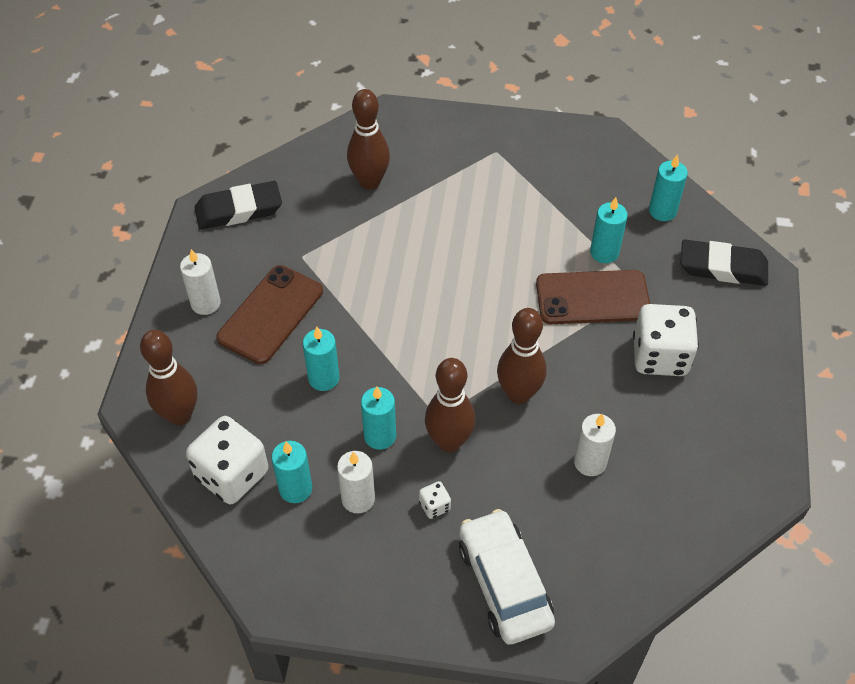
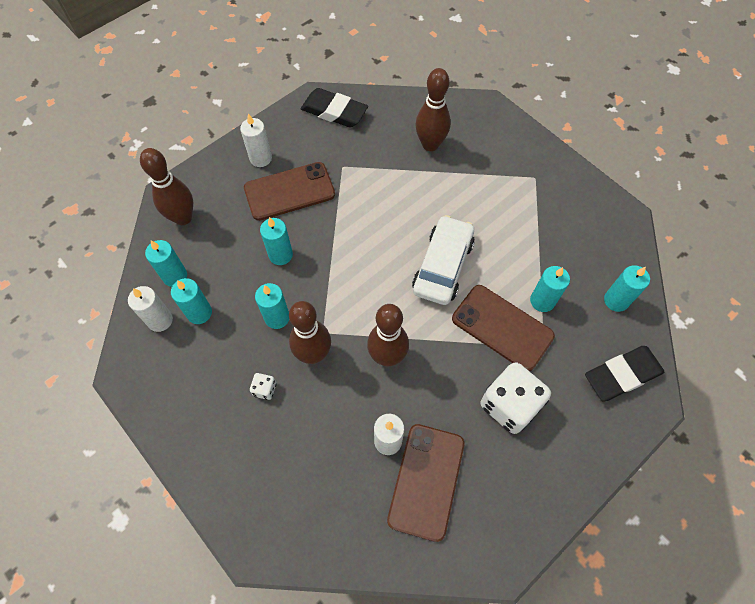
camera: 40 degrees right, 10 degrees up
(232, 474) = (175, 276): white dice -> turquoise candle
(358, 499) = (226, 348): white candle -> white candle (160, 320)
(504, 584) = (256, 476): white car -> white car (442, 266)
(653, 468) = (426, 481): none -> brown phone
(722, 267) = (622, 375): black eraser -> black eraser turned 75 degrees counterclockwise

